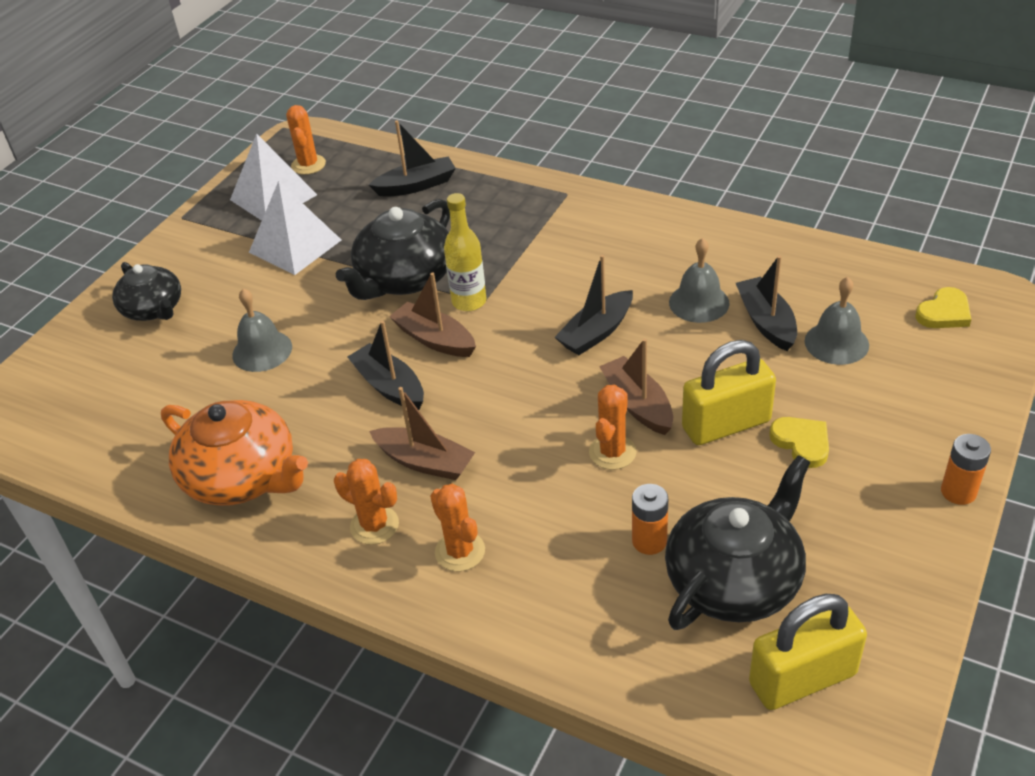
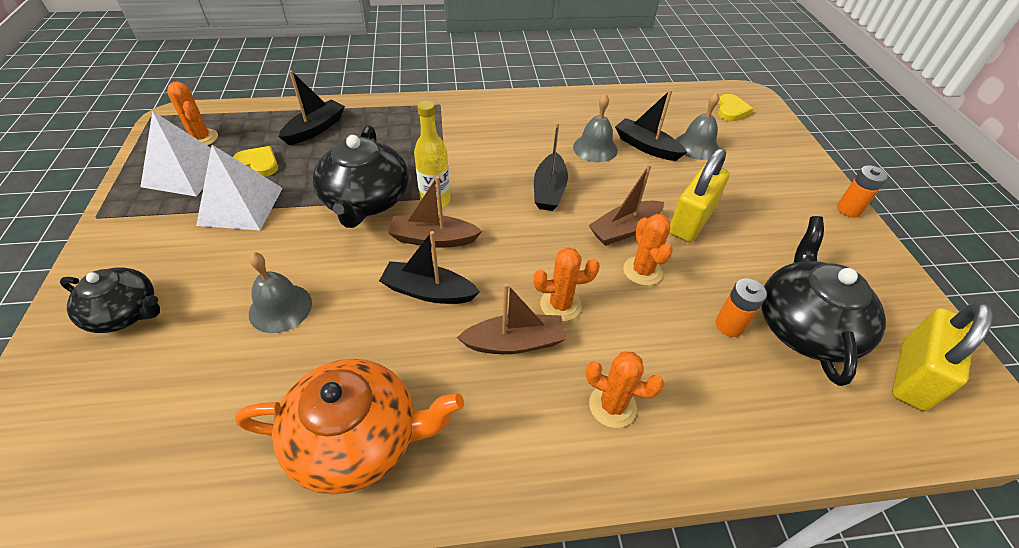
camera: 40 degrees left, 5 degrees up
(374, 525) = (523, 421): orange cactus -> orange cactus (560, 305)
(637, 404) = (624, 230): brown boat -> brown boat turned 60 degrees counterclockwise
(801, 443) = (743, 214): yellow heart -> yellow heart (258, 164)

